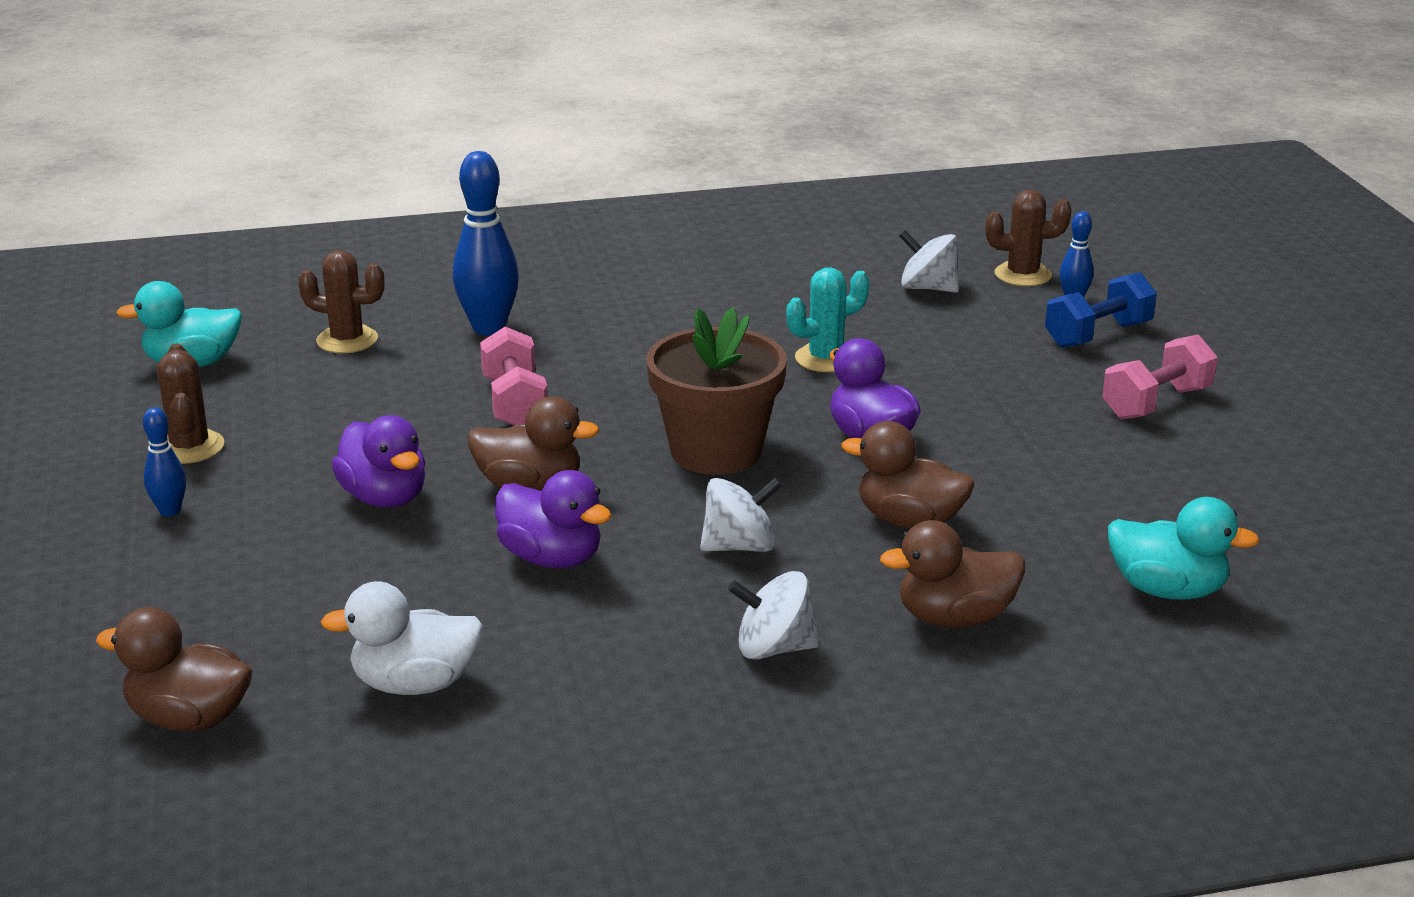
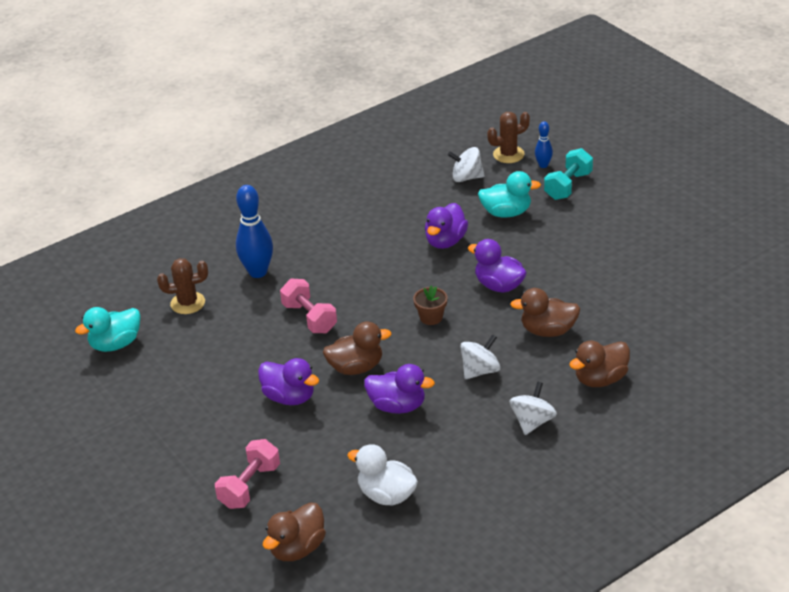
camera: 20 degrees left, 10 degrees up
(170, 511) = (187, 440): blue bowling pin -> none
(189, 718) = (297, 548): brown duck -> brown duck turned 45 degrees counterclockwise
(190, 447) = (163, 398): brown cactus -> none
(415, 684) = (386, 495): white duck -> white duck turned 60 degrees clockwise
(716, 451) = (431, 317): brown flower pot -> brown flower pot, size x0.47
(774, 648) = (532, 422): white spinning top -> white spinning top turned 135 degrees clockwise
(825, 358) = (445, 241): turquoise cactus -> purple duck
(1098, 335) = (568, 186): blue dumbbell -> turquoise dumbbell
(1156, 403) = (619, 223): pink dumbbell -> pink dumbbell (249, 486)
(1167, 590) = (681, 333): turquoise duck -> turquoise duck (506, 213)

